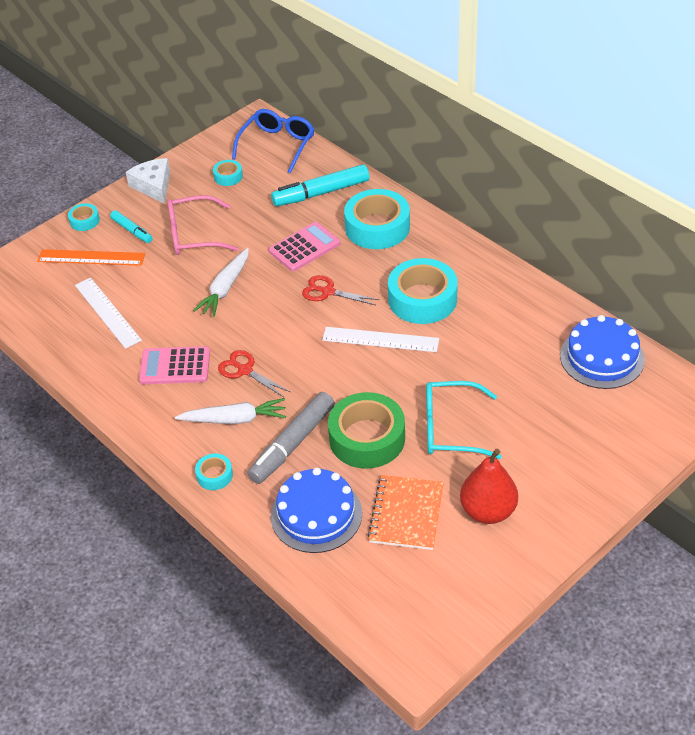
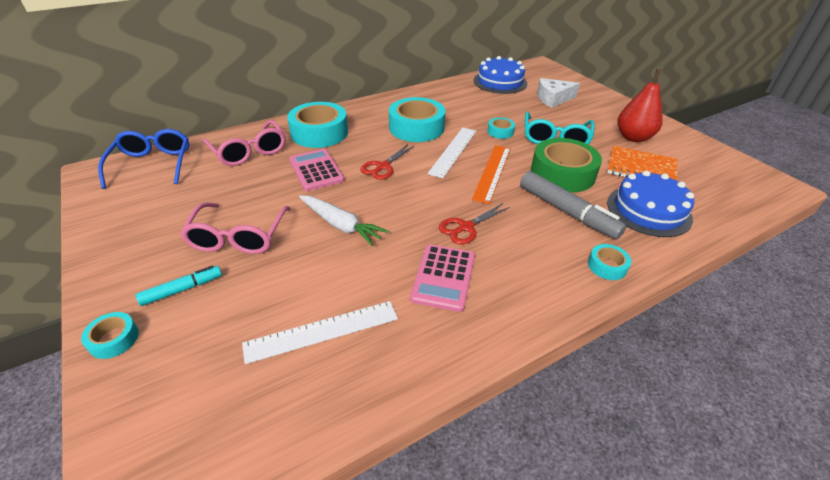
camera: 80 degrees left, 5 degrees down
(91, 258) = (200, 339): orange ruler -> orange ruler (492, 172)
(153, 186) = (116, 260): white cheese -> white cheese (553, 99)
(228, 176) = (165, 201): turquoise tape -> turquoise tape (500, 132)
(234, 419) = (531, 243): white carrot -> none
(277, 145) = (152, 164): blue glasses -> blue glasses turned 45 degrees clockwise
(321, 193) = (249, 151): turquoise marker -> pink glasses

